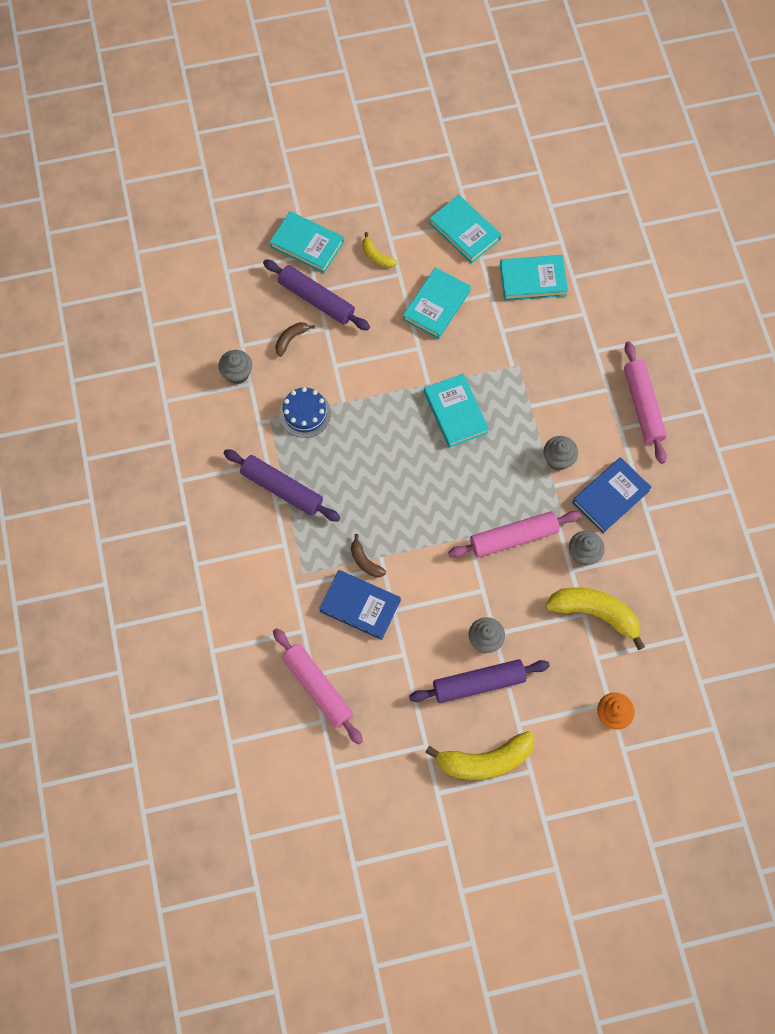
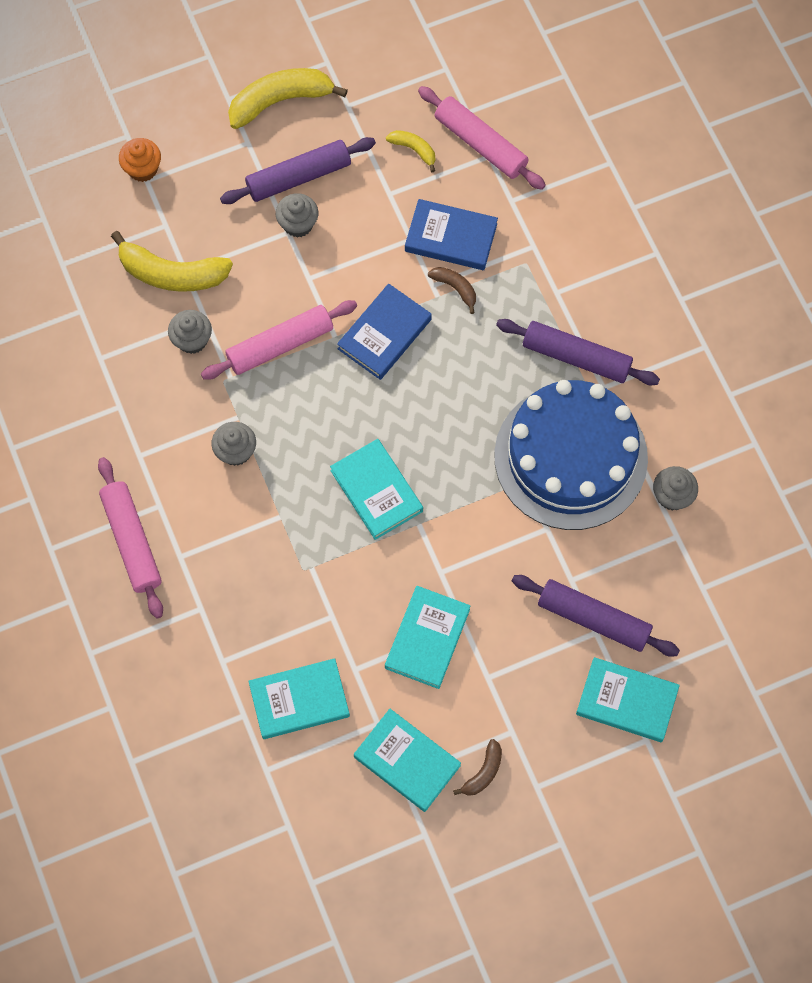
camera: 170 degrees right, 0 degrees up
(291, 339) = (614, 555): brown banana -> brown banana (483, 772)
(305, 413) = (570, 457): blue cake -> blue cake, size x2.26
(376, 256) = (525, 699): yellow banana -> yellow banana (414, 150)
(610, 496) = (164, 414): blue book -> blue book (384, 334)

